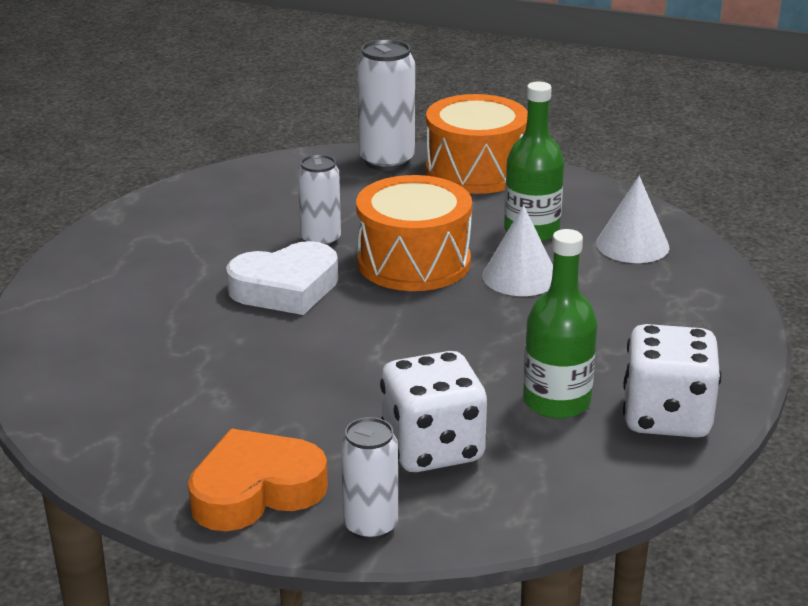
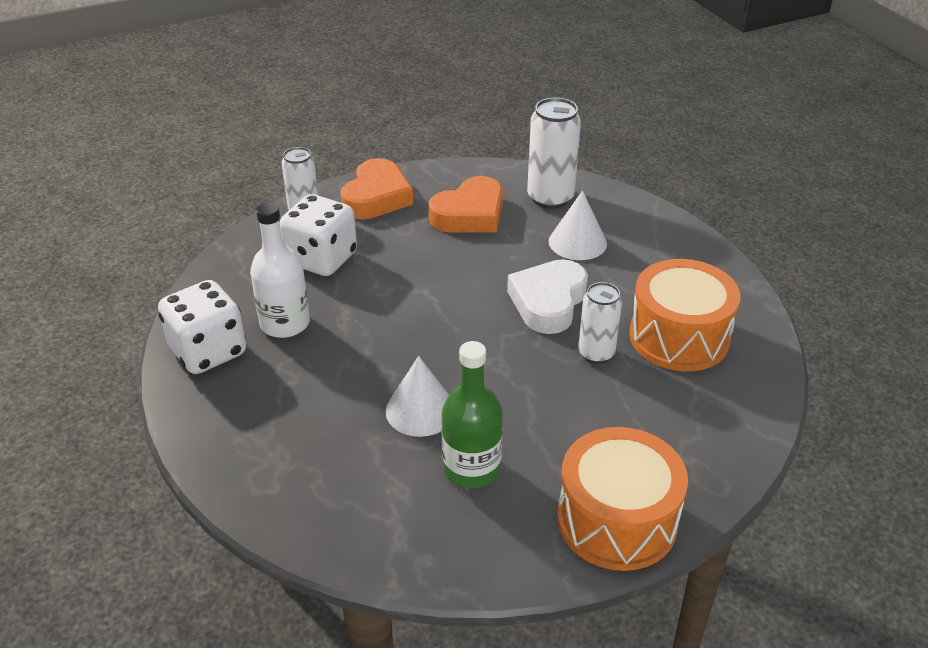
camera: 135 degrees right, 10 degrees up
(197, 404) = (470, 214): none -> orange heart
(386, 161) = (700, 476): white can -> white can (550, 198)
(413, 262) = (508, 375): orange drum -> orange drum (679, 337)
(556, 402) = (285, 323): green bottle -> white bottle
(632, 245) = (375, 508): white cone -> white cone (577, 242)

